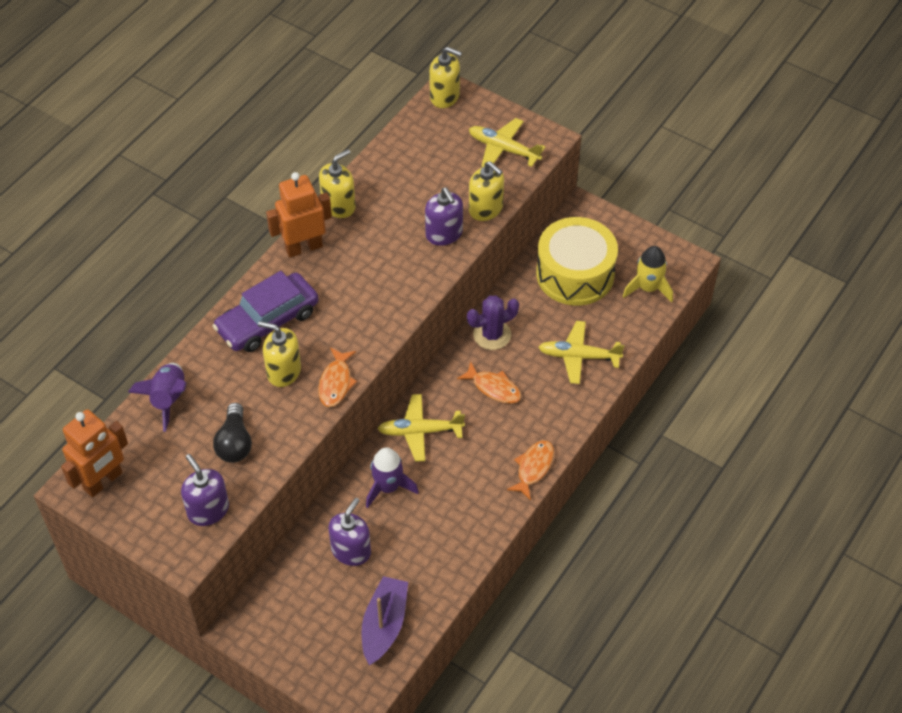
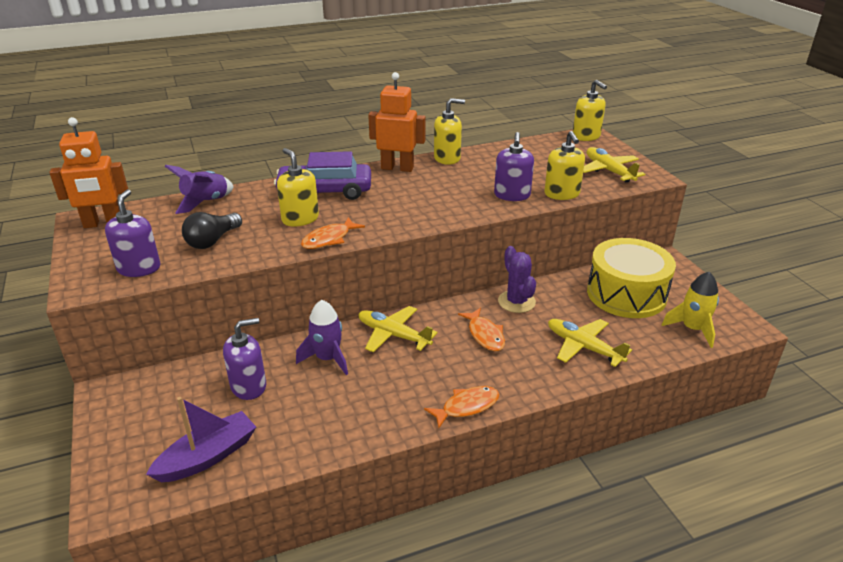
camera: 35 degrees right, 20 degrees down
(492, 335) = (516, 302): purple cactus -> purple cactus turned 60 degrees clockwise

